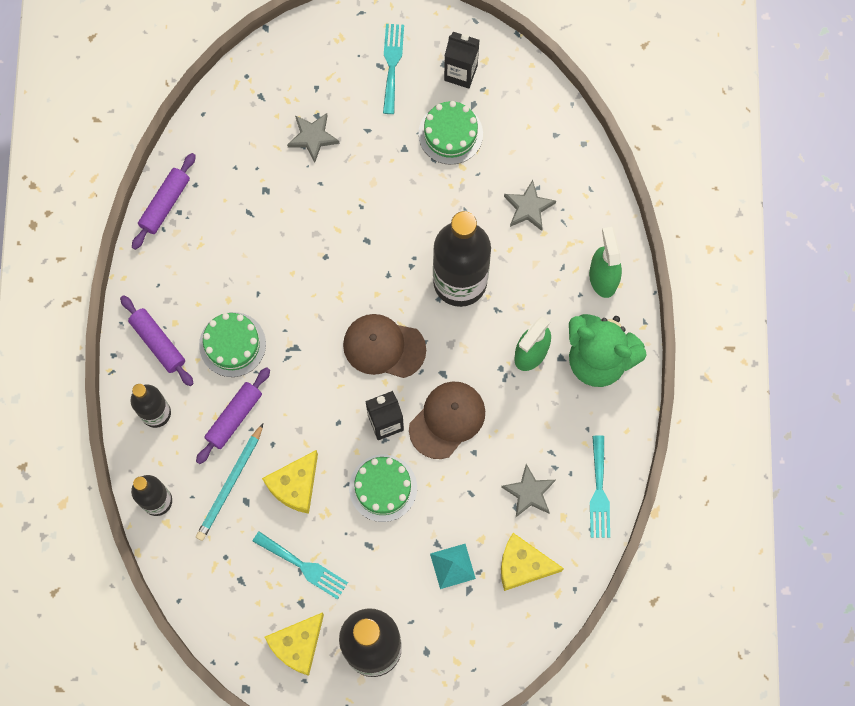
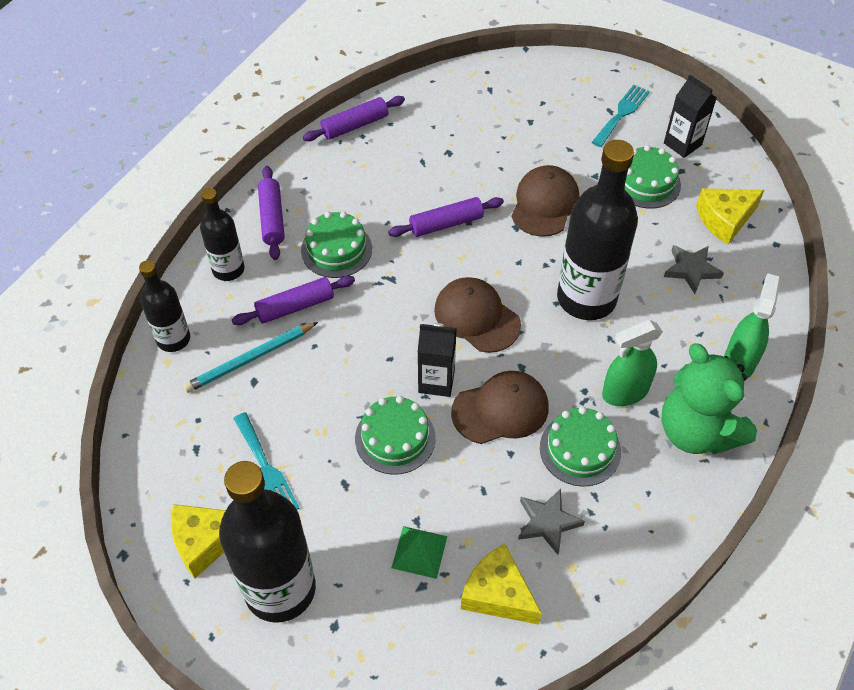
camera: 30 degrees right, 20 degrees down
(295, 485) = (310, 391): yellow cheese -> yellow cheese (724, 219)
(307, 268) = (446, 224): none -> purple rolling pin
(313, 137) = (516, 134): grey star -> none
(377, 202) = (544, 204): none -> brown cap
(452, 566) = (419, 552): turquoise pyramid -> green pyramid
(522, 421) = (580, 449): none -> green cake
(599, 492) = (628, 563): turquoise fork -> none

